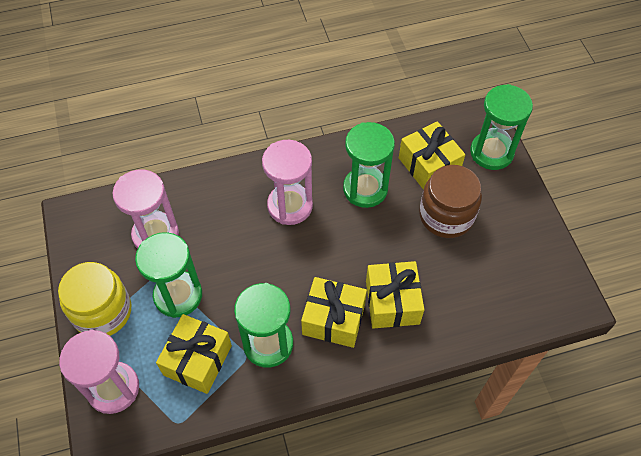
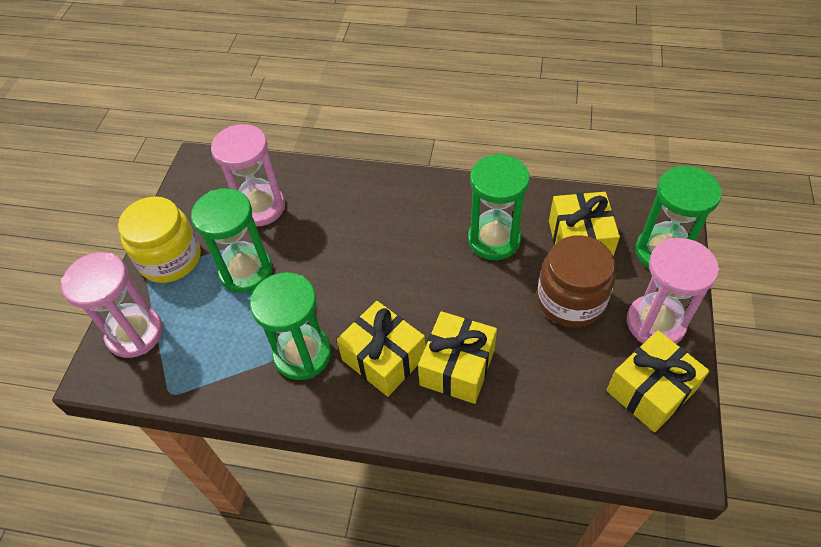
camera: 30 degrees right, 5 degrees down
(197, 360) = (226, 340): yellow gift -> yellow gift (650, 391)
(290, 206) = (405, 228): pink hourglass -> pink hourglass (655, 323)

